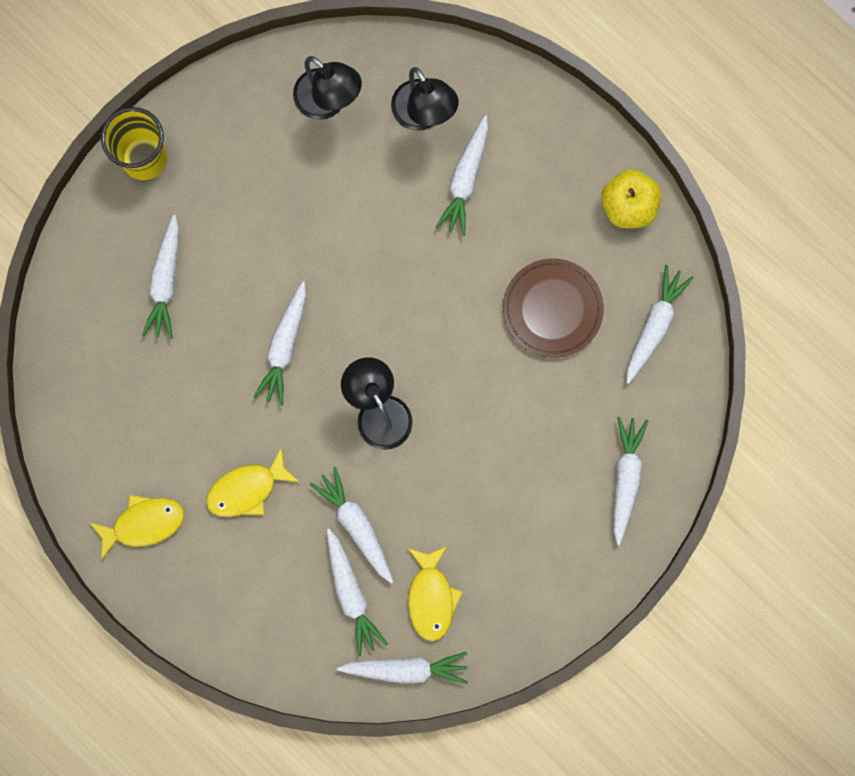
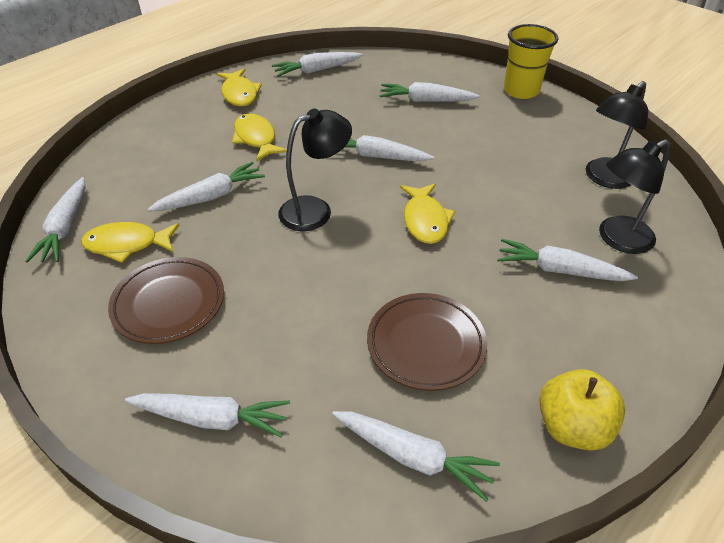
camera: 90 degrees right, 35 degrees down
(351, 593) = (150, 194): white carrot -> white carrot (317, 70)
(395, 299) = (425, 220): none -> yellow fish
(508, 538) = (169, 303): none -> brown plate

